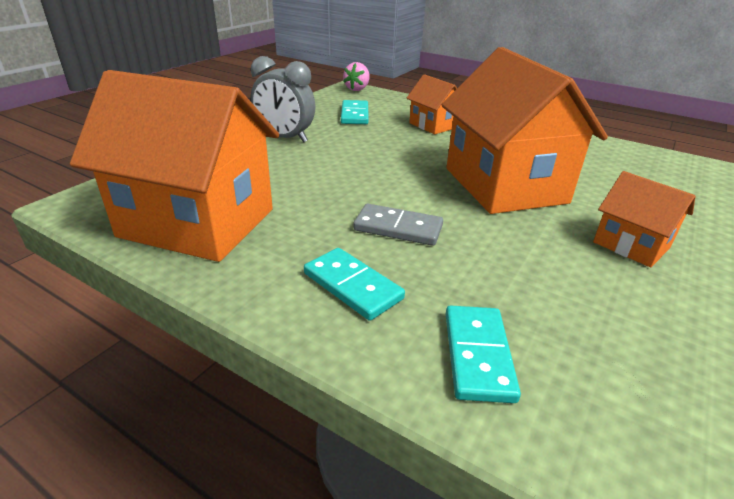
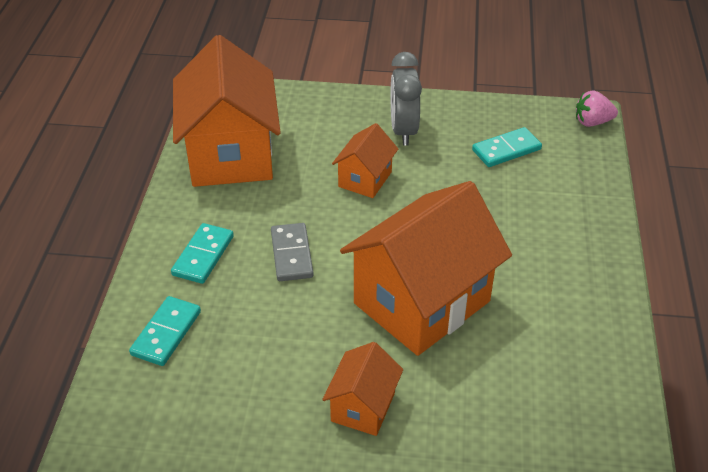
camera: 65 degrees right, 10 degrees up
(433, 125) = (534, 215): orange house -> orange house (365, 179)
(478, 355) = (166, 333): turquoise domino -> turquoise domino turned 45 degrees counterclockwise

